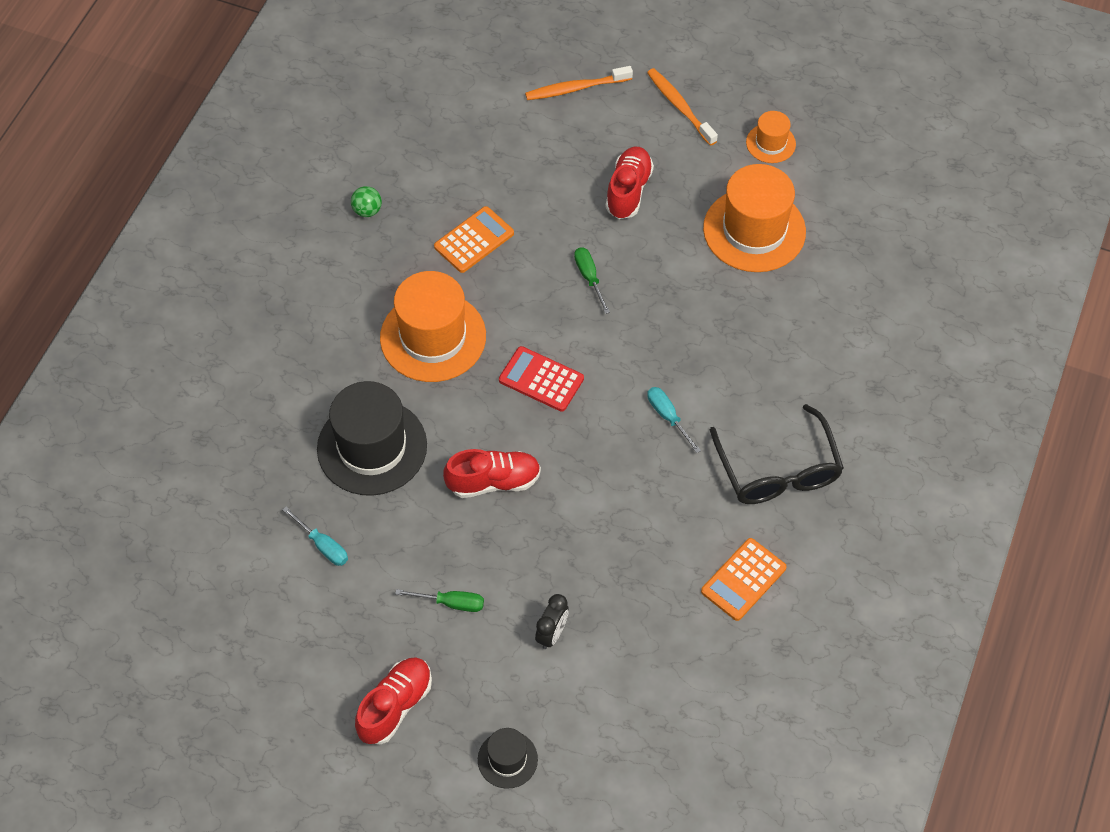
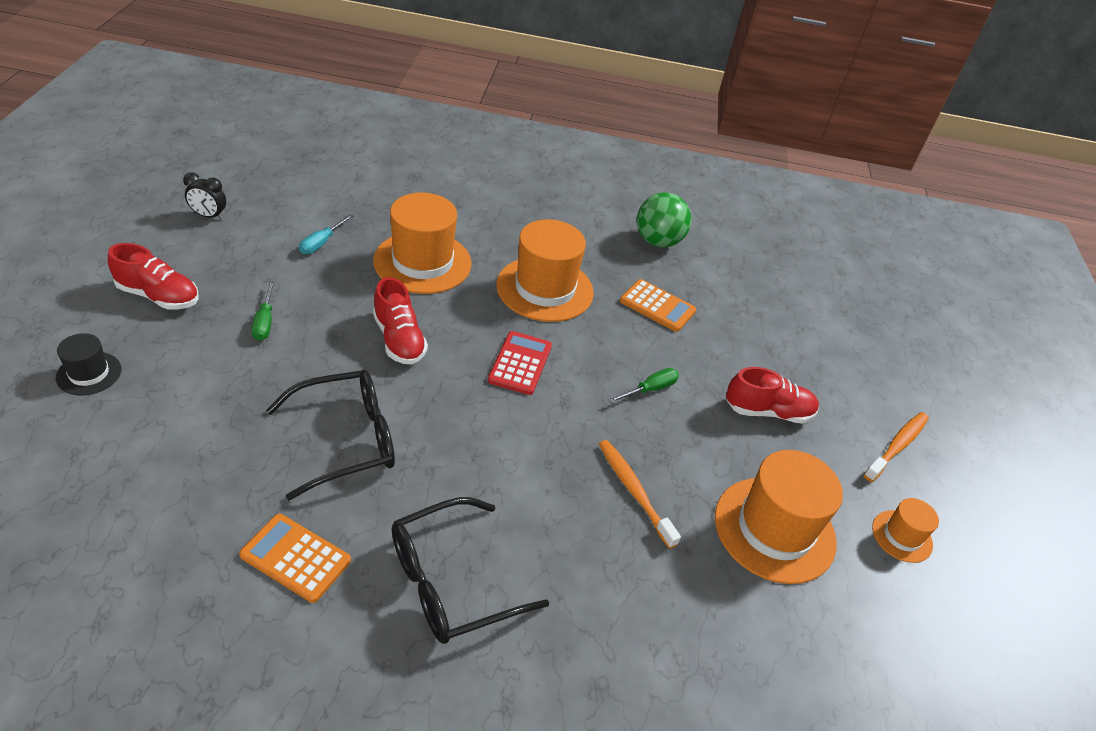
camera: 70 degrees right, 15 degrees down
(367, 210) = (658, 241): green ball -> green ball, size x1.98
(372, 447) = (422, 262): black hat -> orange hat
(552, 634) = (229, 394): black clock -> black clock (209, 216)
(576, 88) = (865, 362): orange toothbrush -> orange toothbrush (634, 491)
(621, 535) = (347, 440): none -> black glasses
(668, 417) = (501, 467): turquoise screwdriver -> none

